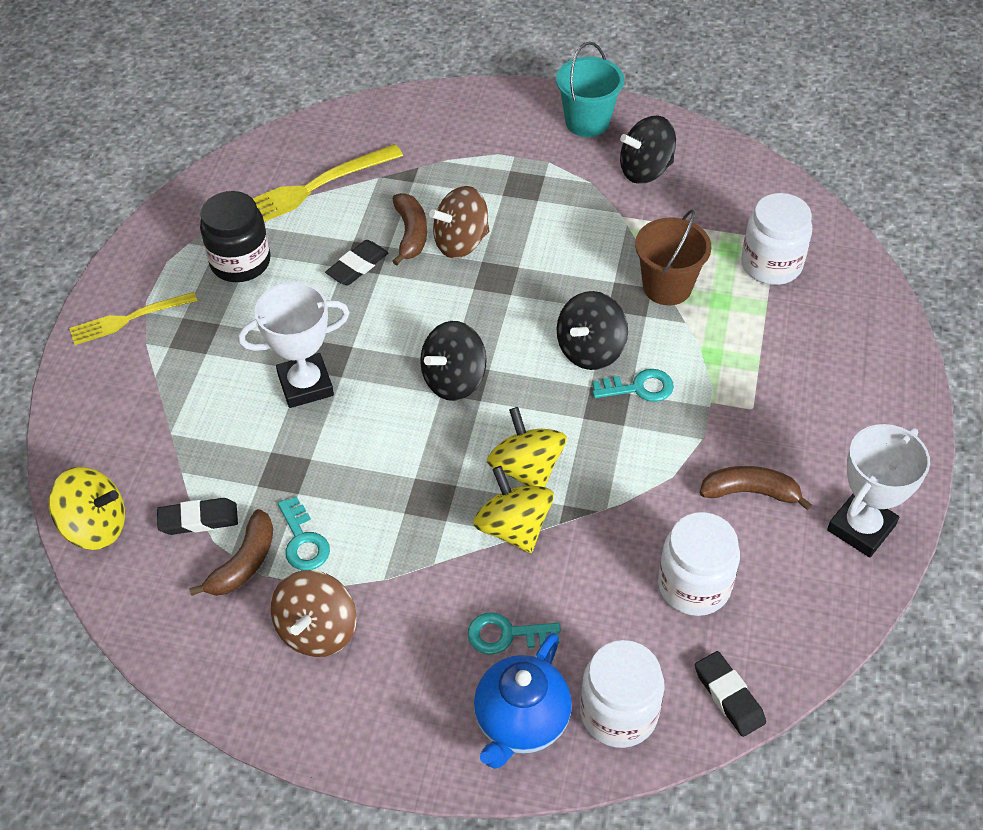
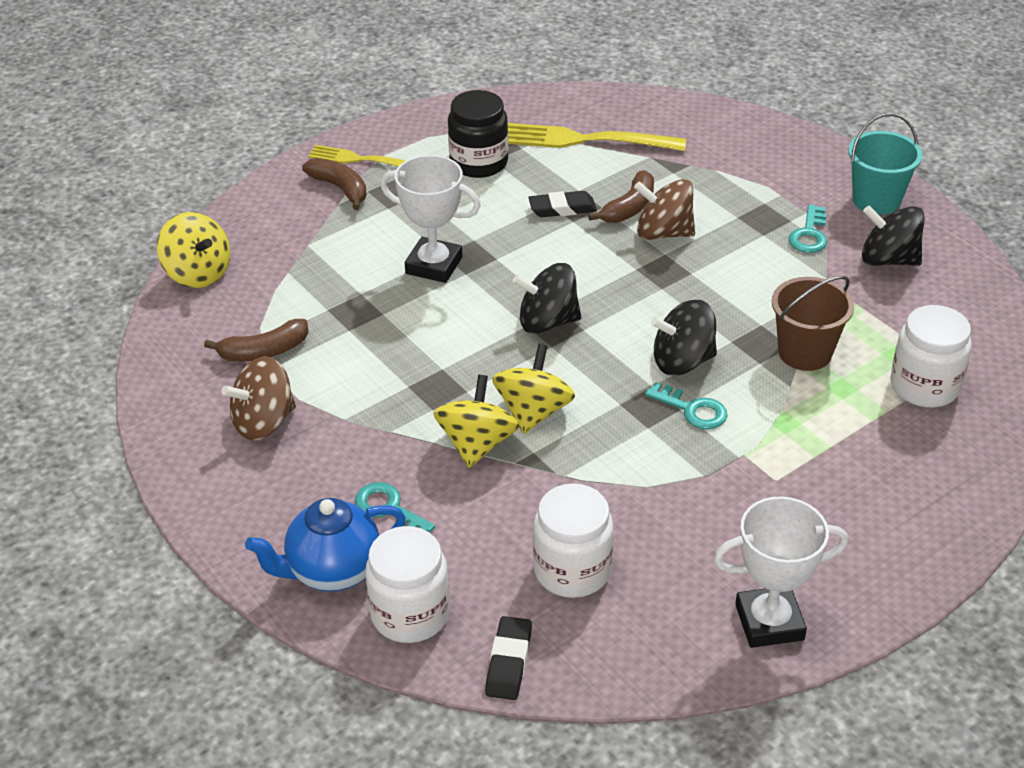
camera: 40 degrees right, 10 degrees down
(198, 519) = (265, 307): black eraser -> none
(303, 541) = (318, 362): turquoise key -> turquoise key (809, 235)
(750, 492) = (700, 536): brown banana -> brown banana (340, 188)

